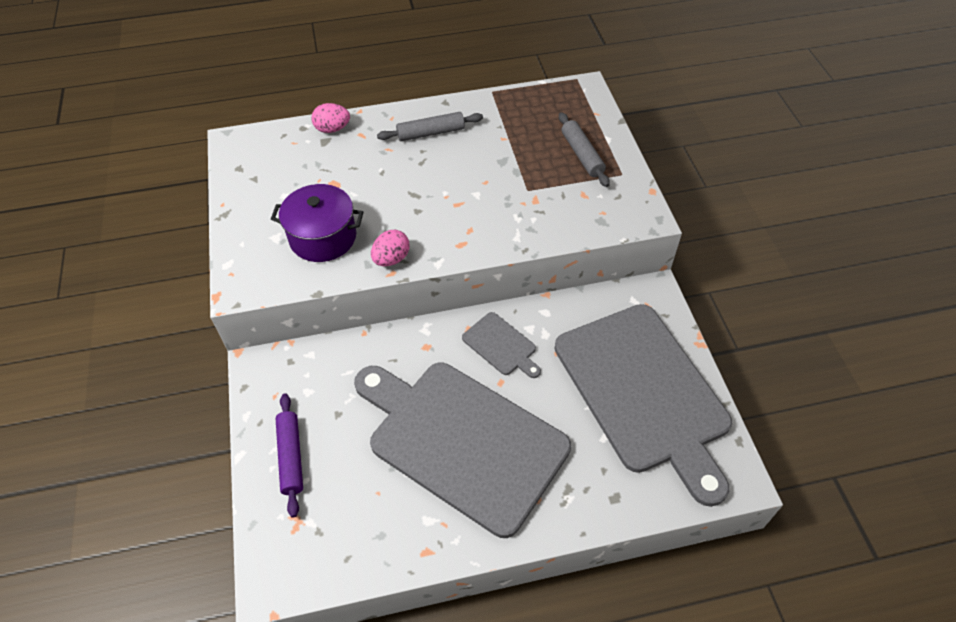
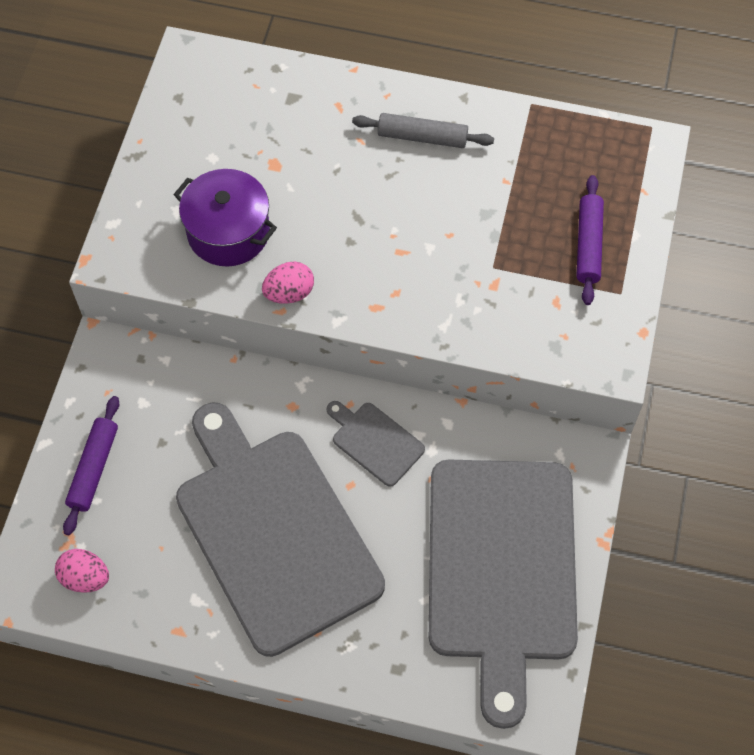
camera: 25 degrees right, 10 degrees up
(332, 129) = (309, 84): pink egg -> pink egg (85, 577)
(501, 345) = (375, 442): grey cutting board -> grey cutting board turned 150 degrees clockwise
(581, 155) = (588, 245): grey rolling pin -> purple rolling pin

